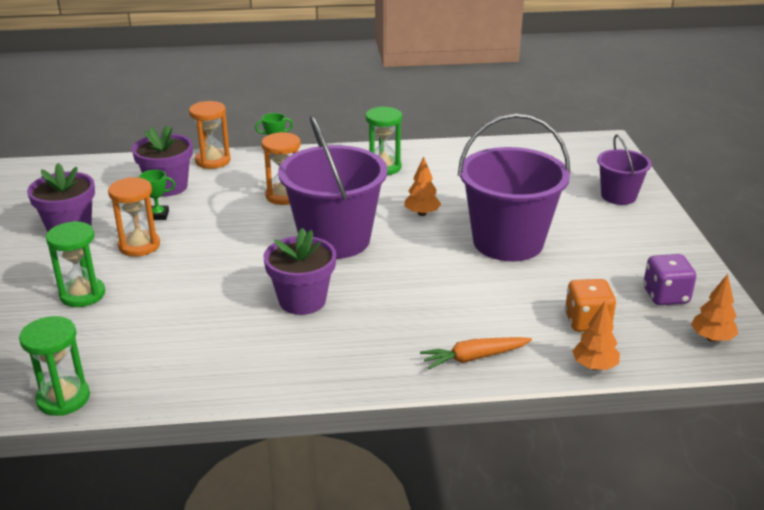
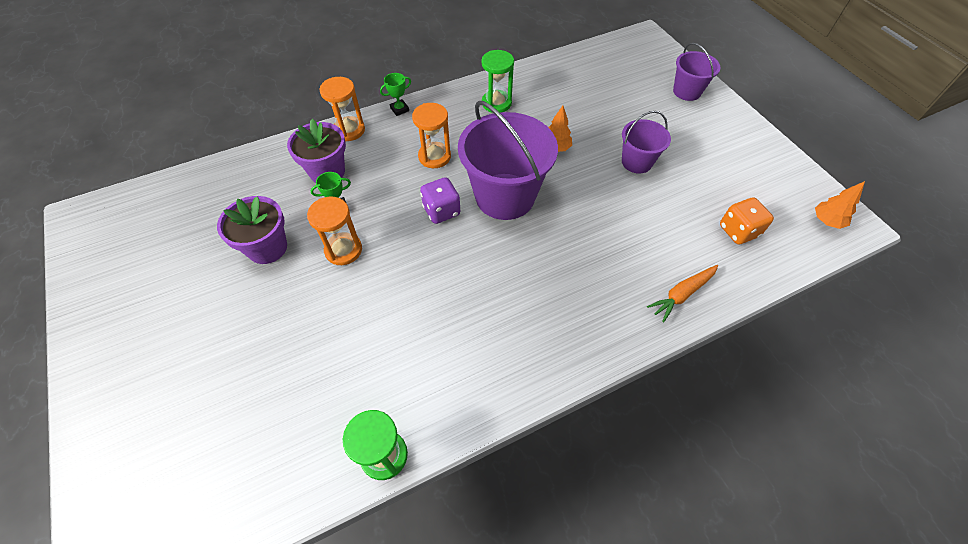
camera: 20 degrees left, 25 degrees up
(82, 294) = (327, 324): green hourglass -> none
(302, 300) = (518, 273): purple flower pot -> none
(508, 242) = (636, 162): purple bucket -> purple bucket, size x0.54
(594, 366) = (768, 275): orange tree -> none
(665, 296) = (775, 188): purple dice -> purple dice (441, 211)

